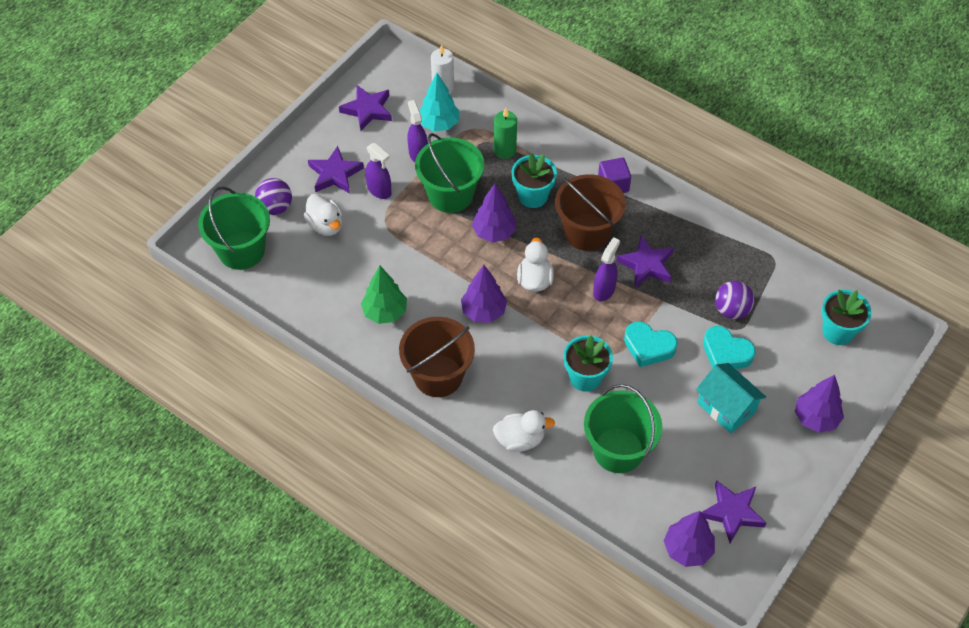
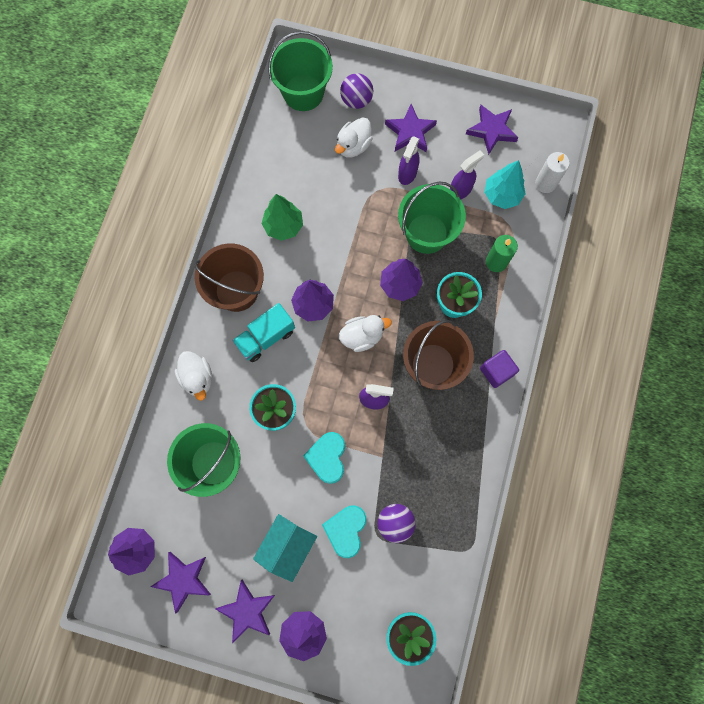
camera: 70 degrees right, 20 degrees up
(501, 364) = (266, 337): none -> turquoise truck
(646, 265) = (416, 429): purple star -> purple star (247, 611)

